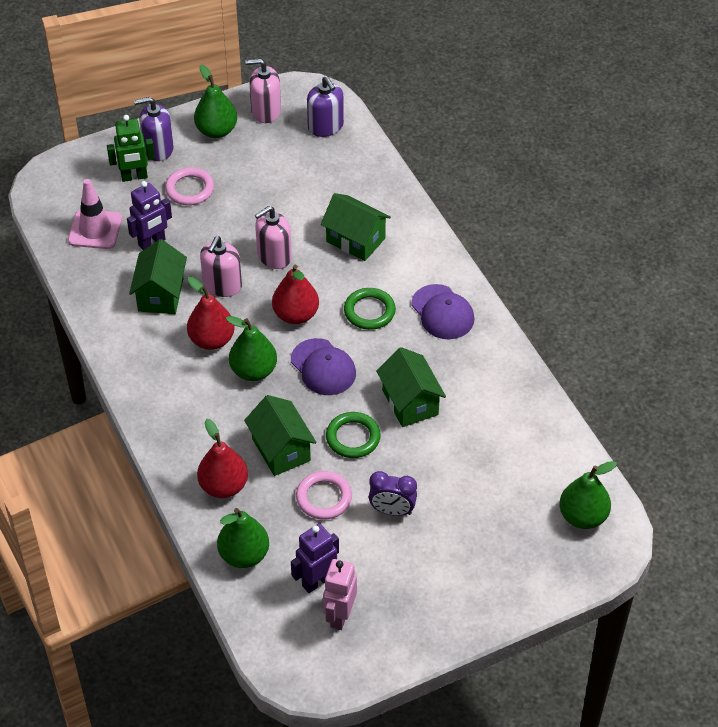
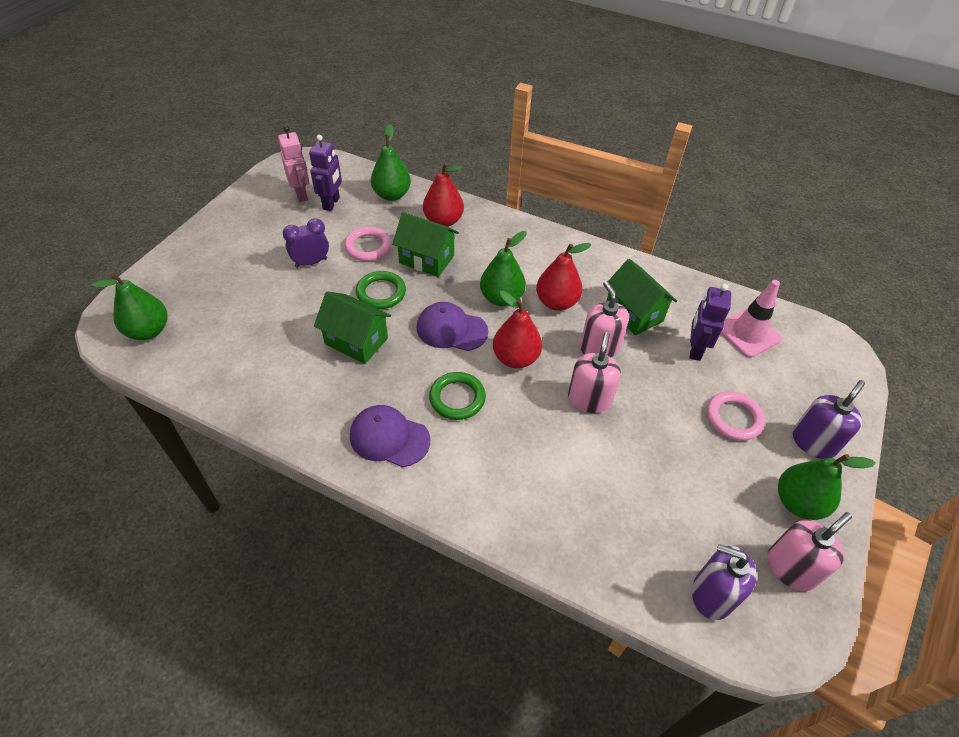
camera: 140 degrees right, 0 degrees up
(134, 177) = (789, 399): green robot -> none
(355, 240) = (536, 463): green house -> none

